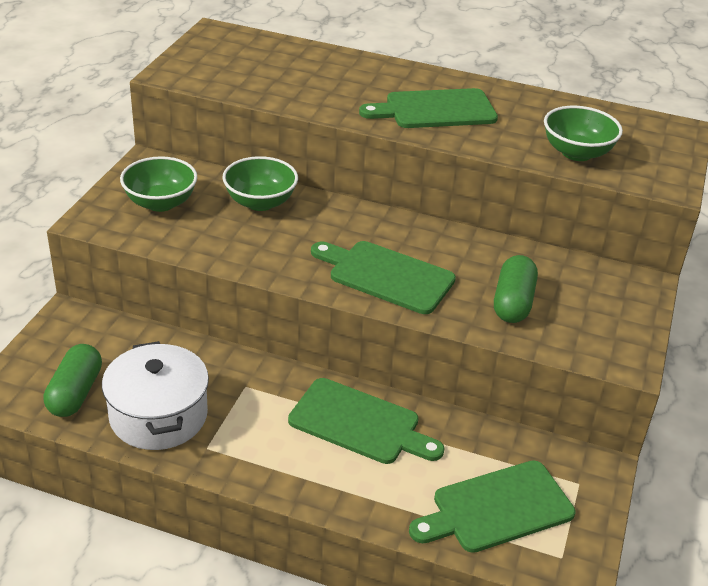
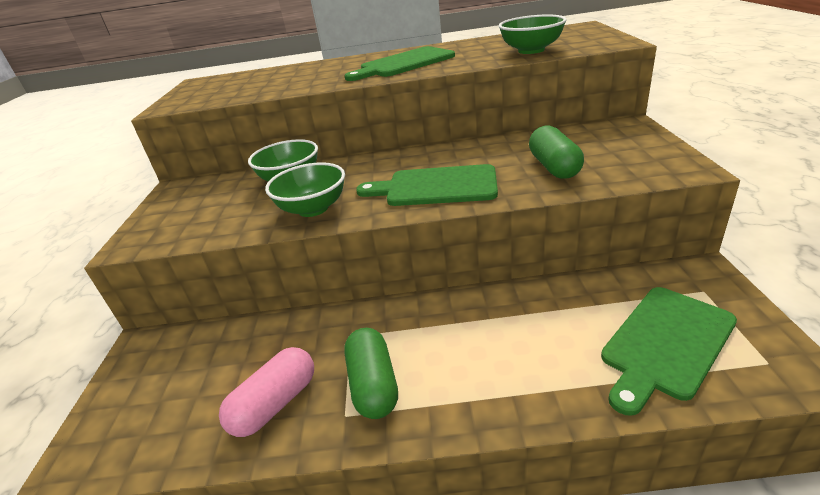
camera: 15 degrees left, 5 degrees down
(75, 393) = (170, 420): green capsule -> green capsule (373, 385)
(158, 416) = (275, 404): white pot -> pink capsule
(160, 203) = (198, 209): green bowl -> green bowl (313, 209)
(360, 423) = (479, 323): green cutting board -> none

